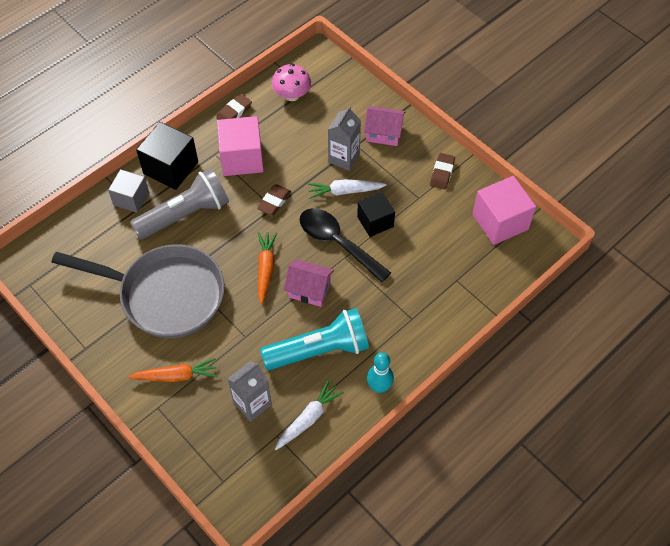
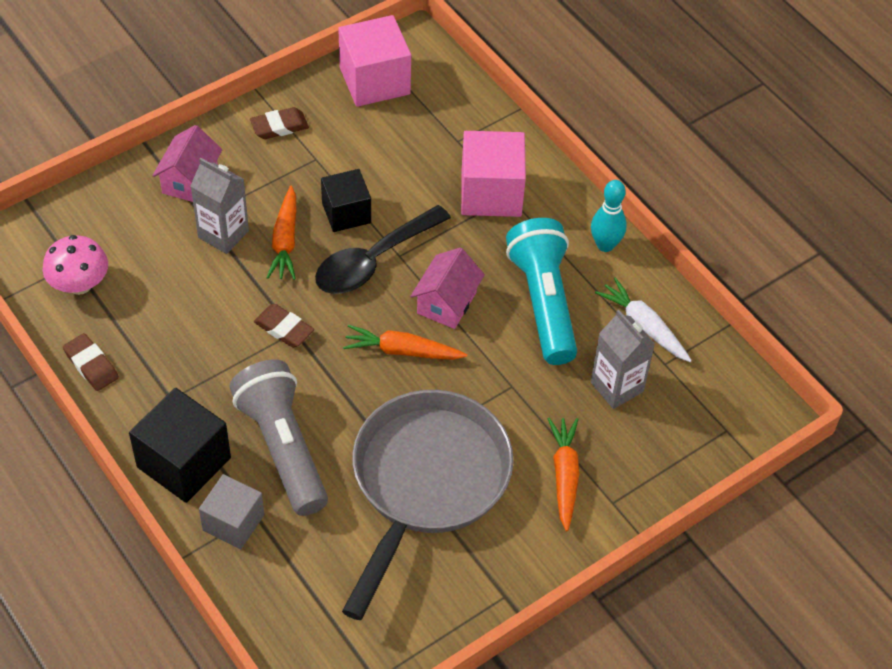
camera: 85 degrees left, 5 degrees down
(242, 158) = (190, 362): pink cube -> pink cube (491, 193)
(345, 191) = (285, 241): white carrot -> orange carrot
(442, 173) = (279, 126): brown eraser -> brown eraser turned 45 degrees counterclockwise

